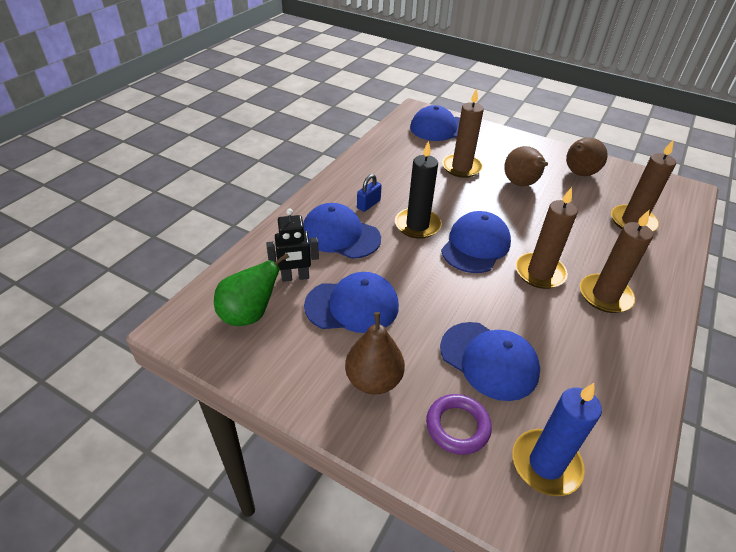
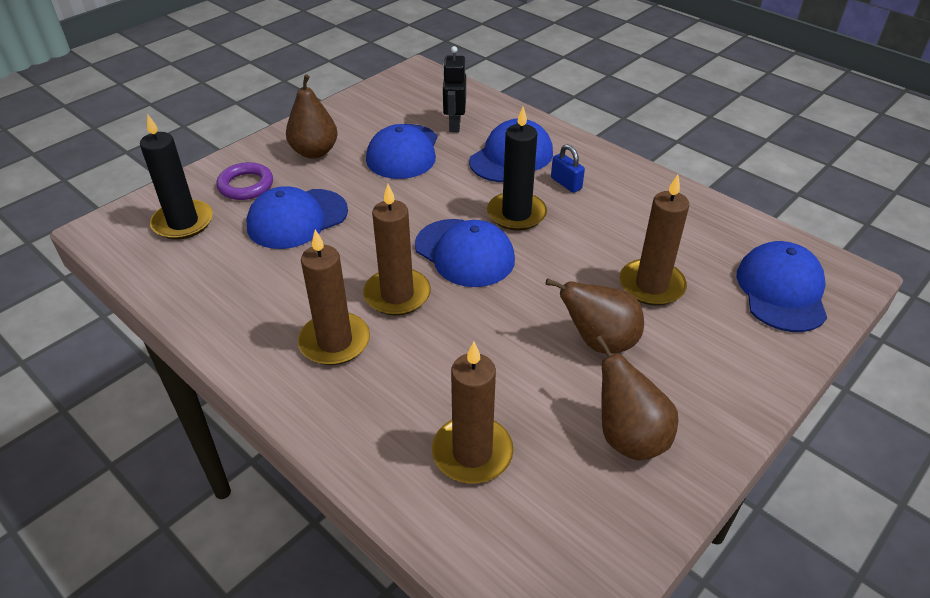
camera: 105 degrees right, 0 degrees up
(249, 314) = (416, 101): green pear -> none
(546, 464) = (183, 222): blue candle -> black candle

